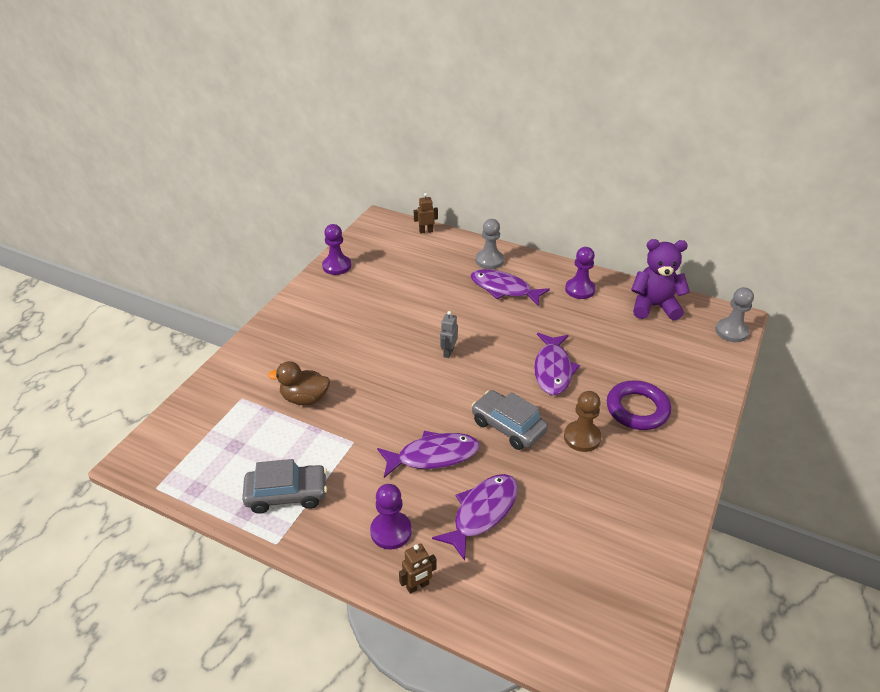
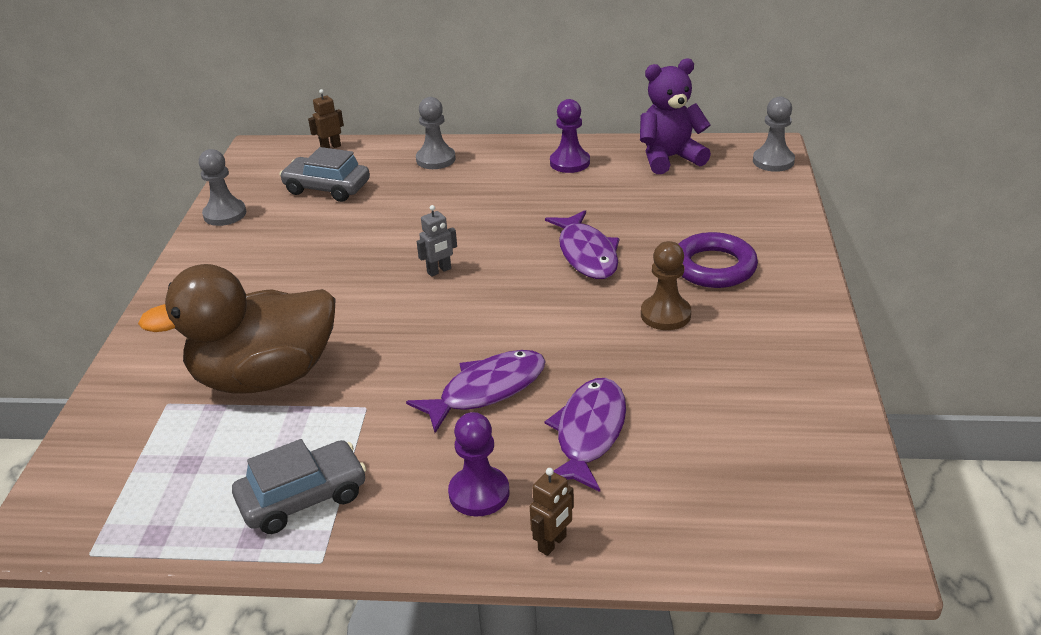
camera: 20 degrees left, 5 degrees down
(305, 398) = (265, 377): brown duck -> brown duck, size x1.98
(336, 266) = (225, 214): purple pawn -> grey pawn
(448, 352) = (439, 271): grey robot -> grey robot turned 120 degrees counterclockwise
(504, 289) = (473, 185): purple fish -> none
(508, 426) = (566, 330): grey car -> grey car (327, 188)

